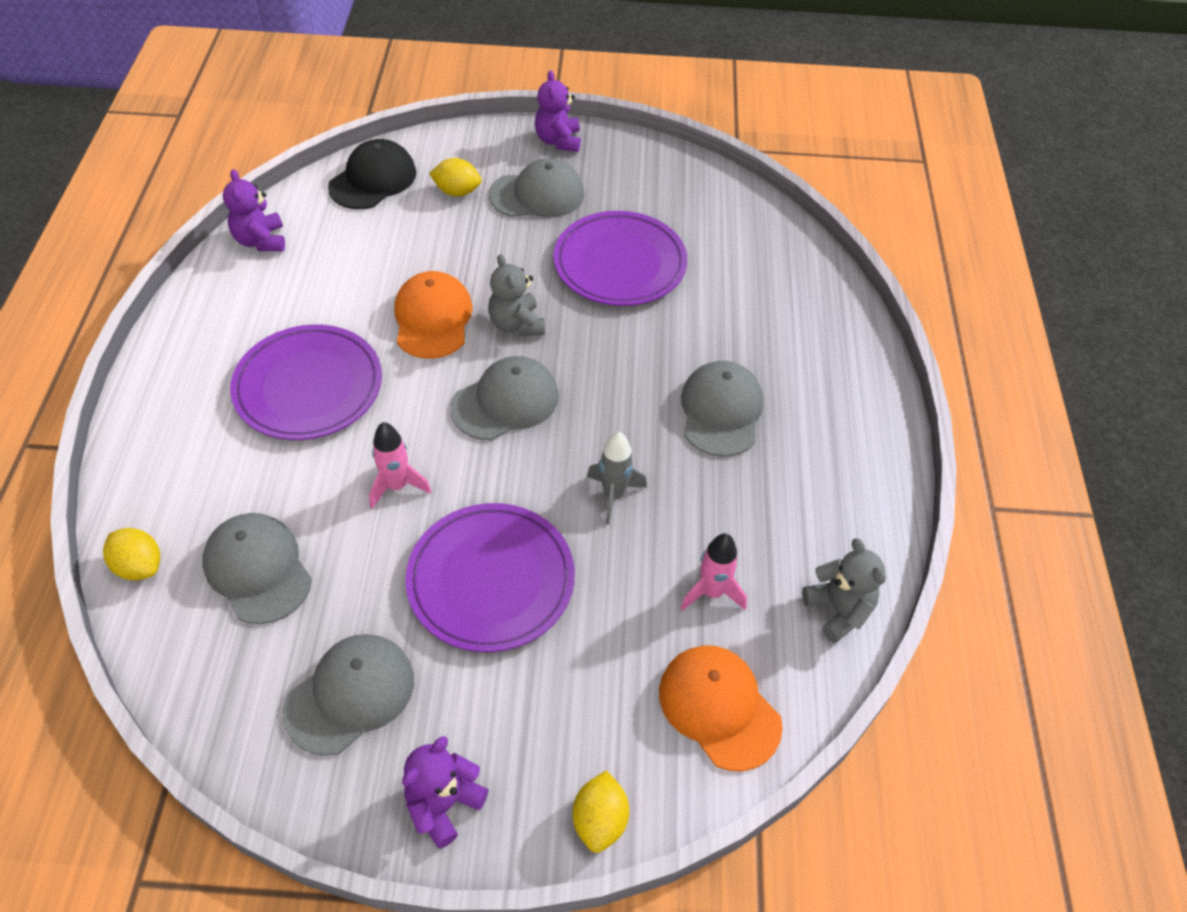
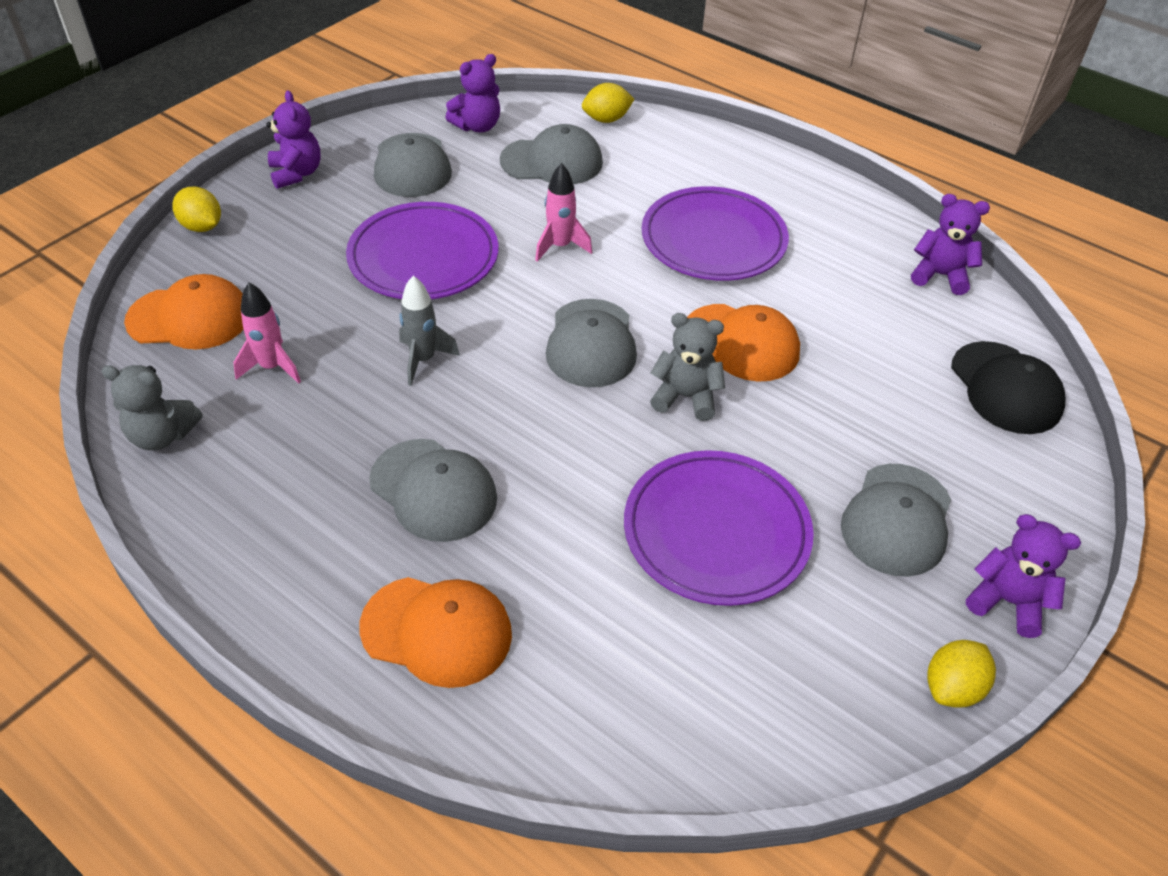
camera: 125 degrees right, 5 degrees down
(228, 683) = (477, 126): none -> purple teddy bear
(457, 192) = (944, 448): yellow lemon -> yellow lemon (952, 688)
(809, 349) = (437, 631): none -> orange cap

